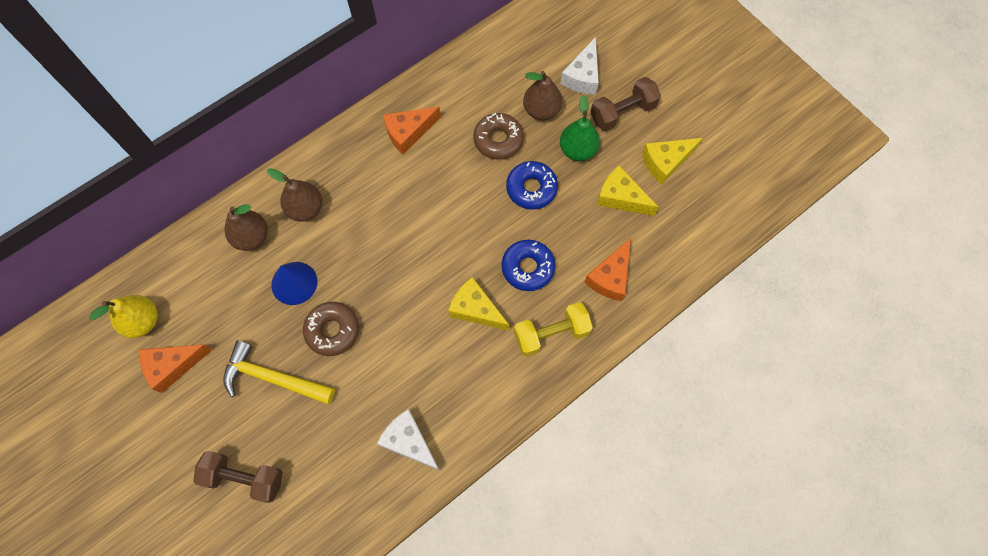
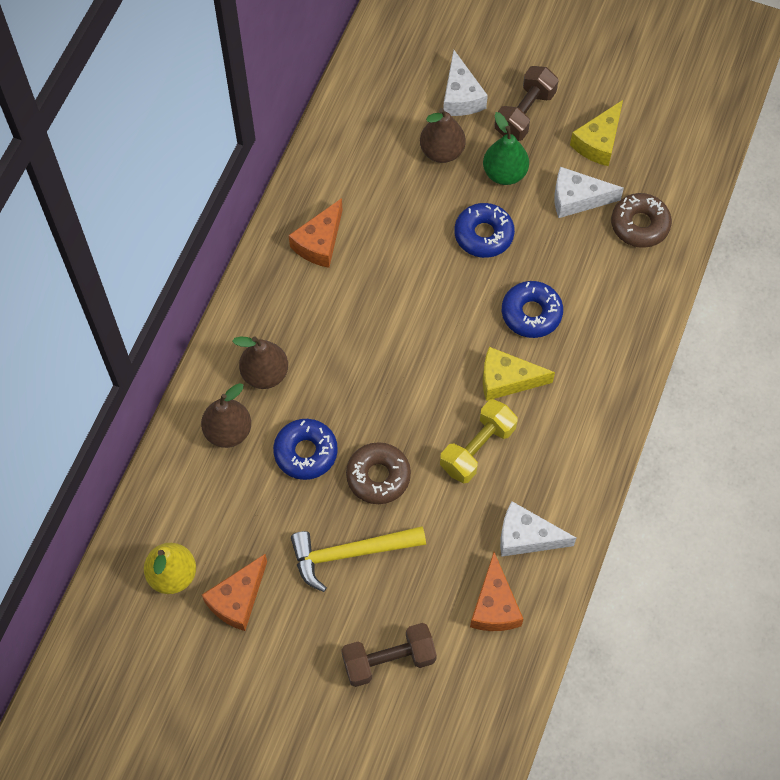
camera: 30 degrees left, 5 degrees down
(294, 283) = (306, 452): blue cone -> blue donut
(498, 140) = (418, 203): brown donut -> brown donut (640, 225)
(551, 334) = (595, 364): yellow dumbbell -> yellow dumbbell (477, 448)
(610, 277) = (616, 280): orange cheese -> orange cheese (494, 605)
(621, 197) = (577, 199): yellow cheese -> white cheese

